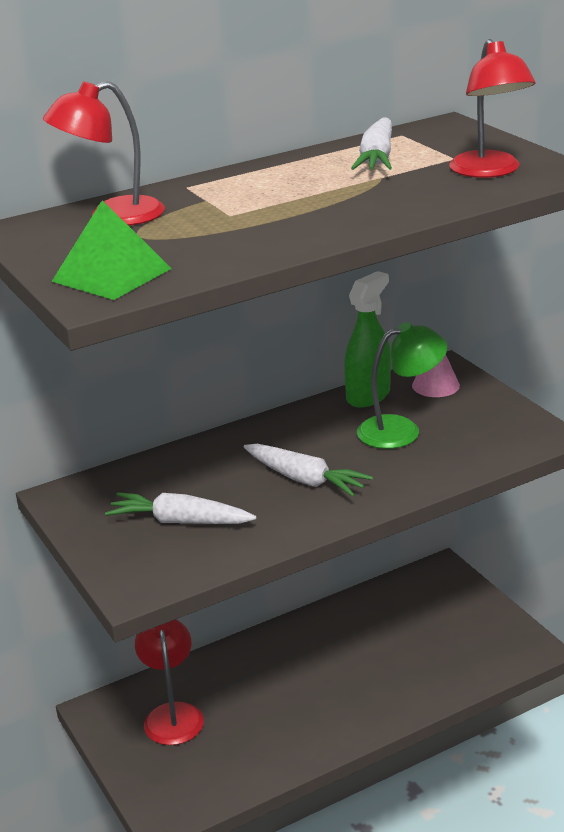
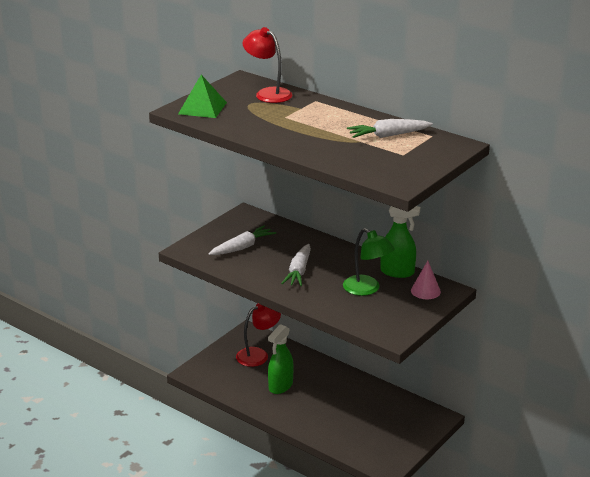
camera: 65 degrees right, 0 degrees up
(180, 521) = (242, 247): white carrot -> white carrot turned 60 degrees clockwise
(277, 709) = (280, 386): none -> green spray bottle
(489, 171) = (388, 166): red lamp -> none

